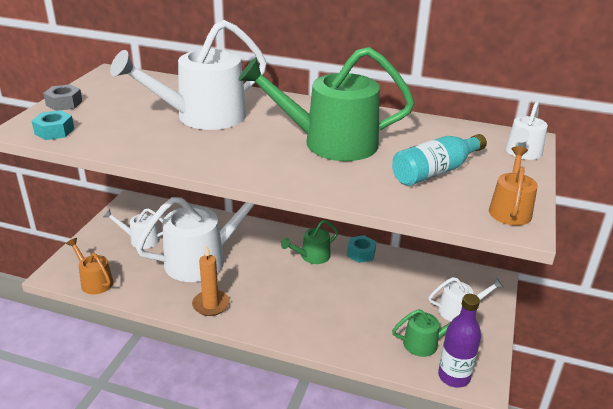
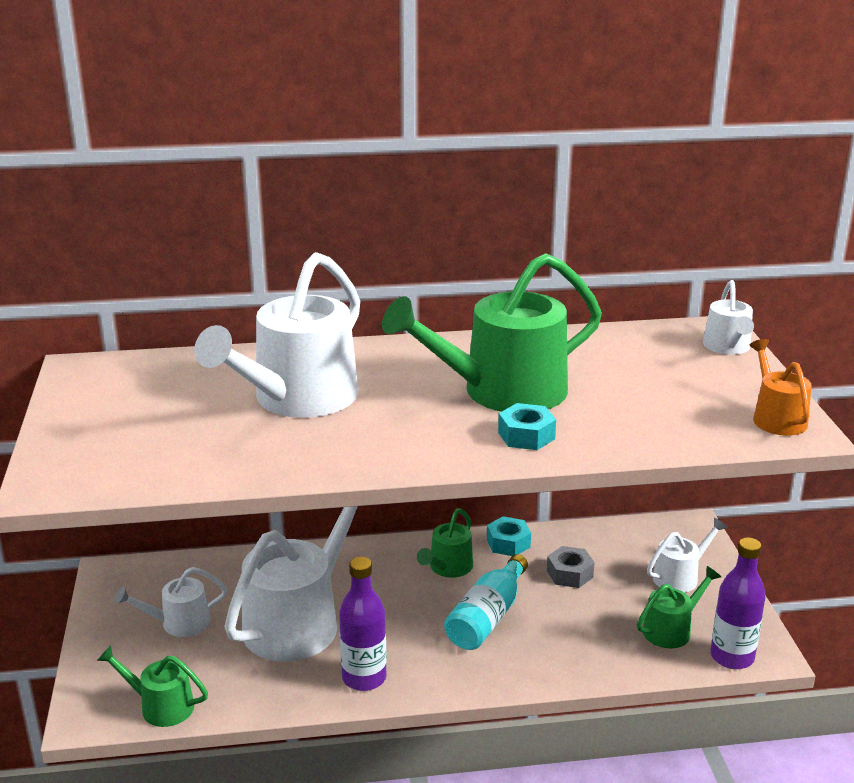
camera: 25 degrees left, 5 degrees down
(54, 131) = (103, 476): turquoise nut -> turquoise nut (526, 436)
(64, 103) = (64, 431): grey nut -> grey nut (569, 574)
(94, 281) = (161, 706): orange watering can -> green watering can
(211, 305) = (364, 678): orange candle -> purple bottle
(435, 171) = (658, 395): turquoise bottle -> turquoise bottle (487, 617)

